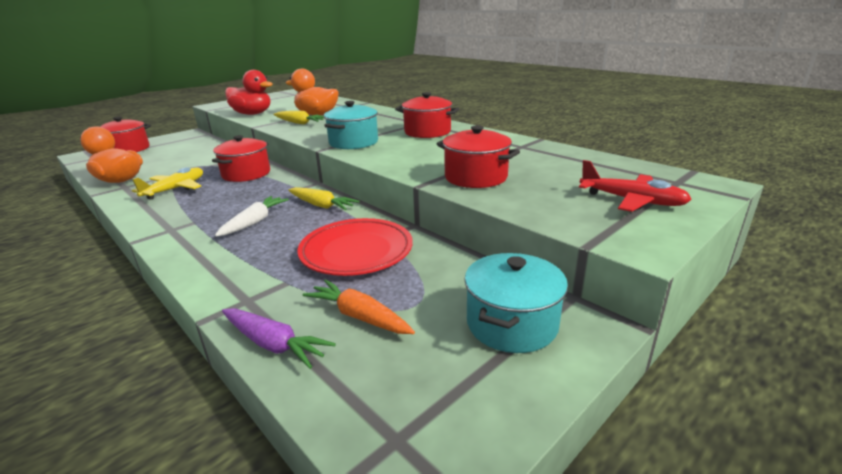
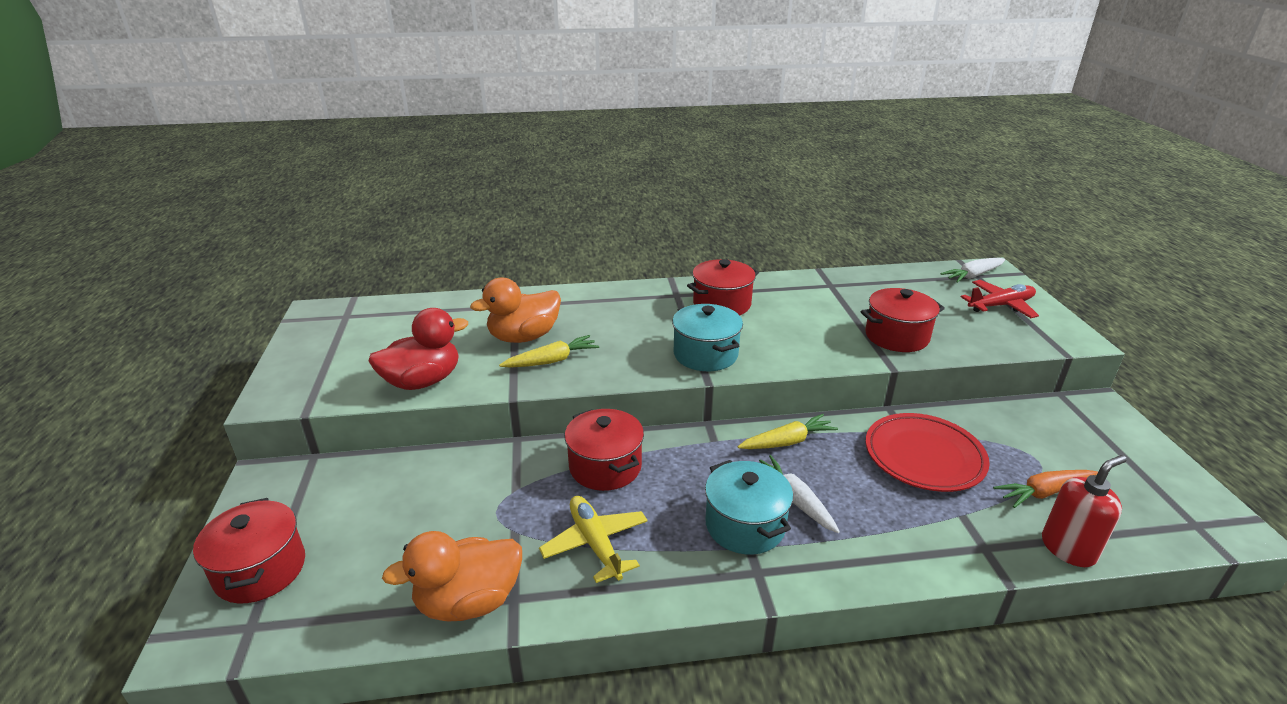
camera: 55 degrees left, 5 degrees up
(274, 344) = (1068, 548): purple carrot -> red soap dispenser
(511, 324) = (1084, 431): turquoise pot -> turquoise pot (745, 525)
(672, 180) = (973, 276): none -> white carrot

